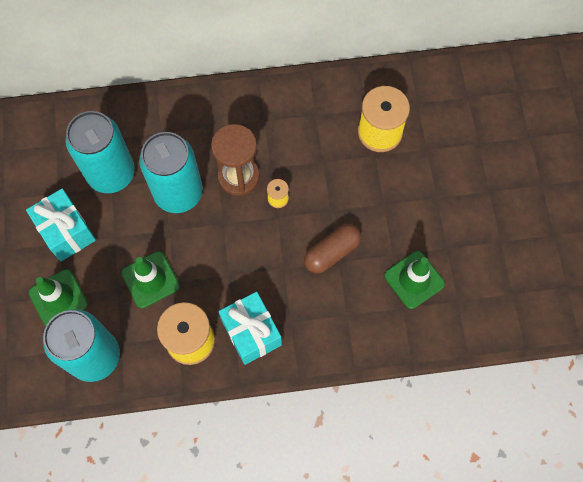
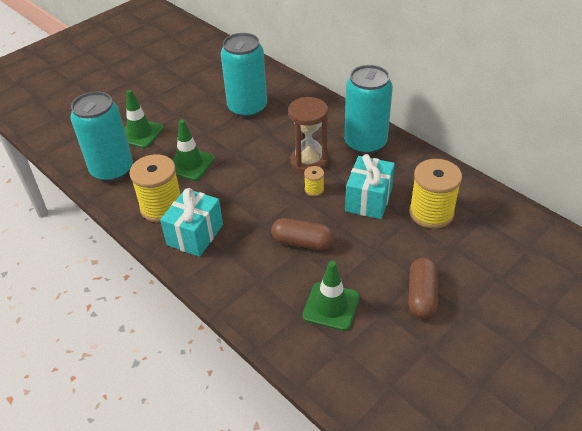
camera: 55 degrees right, 25 degrees down
(66, 232) = (188, 112): turquoise gift -> turquoise gift (368, 200)
(178, 193) = (265, 142): turquoise can -> turquoise can (365, 143)
(453, 208) = (421, 295): none -> brown capsule

